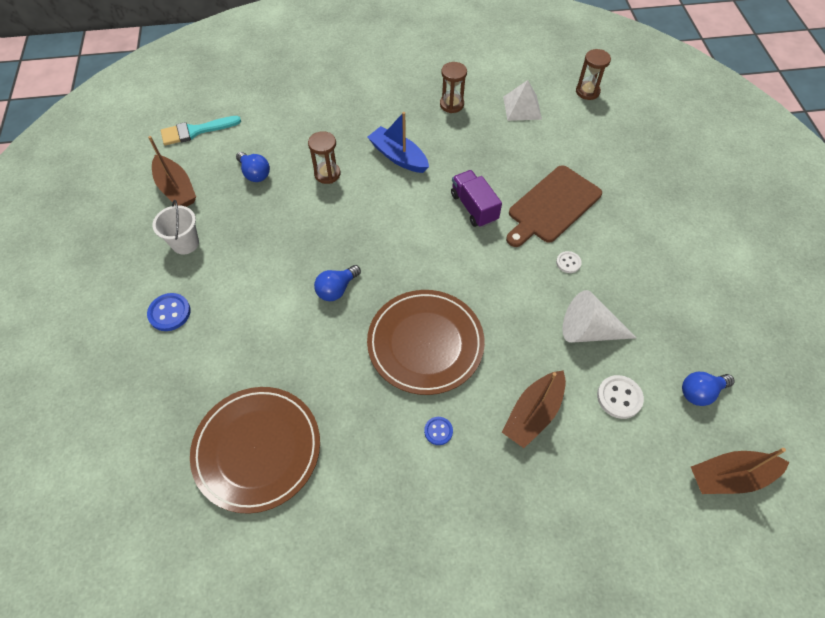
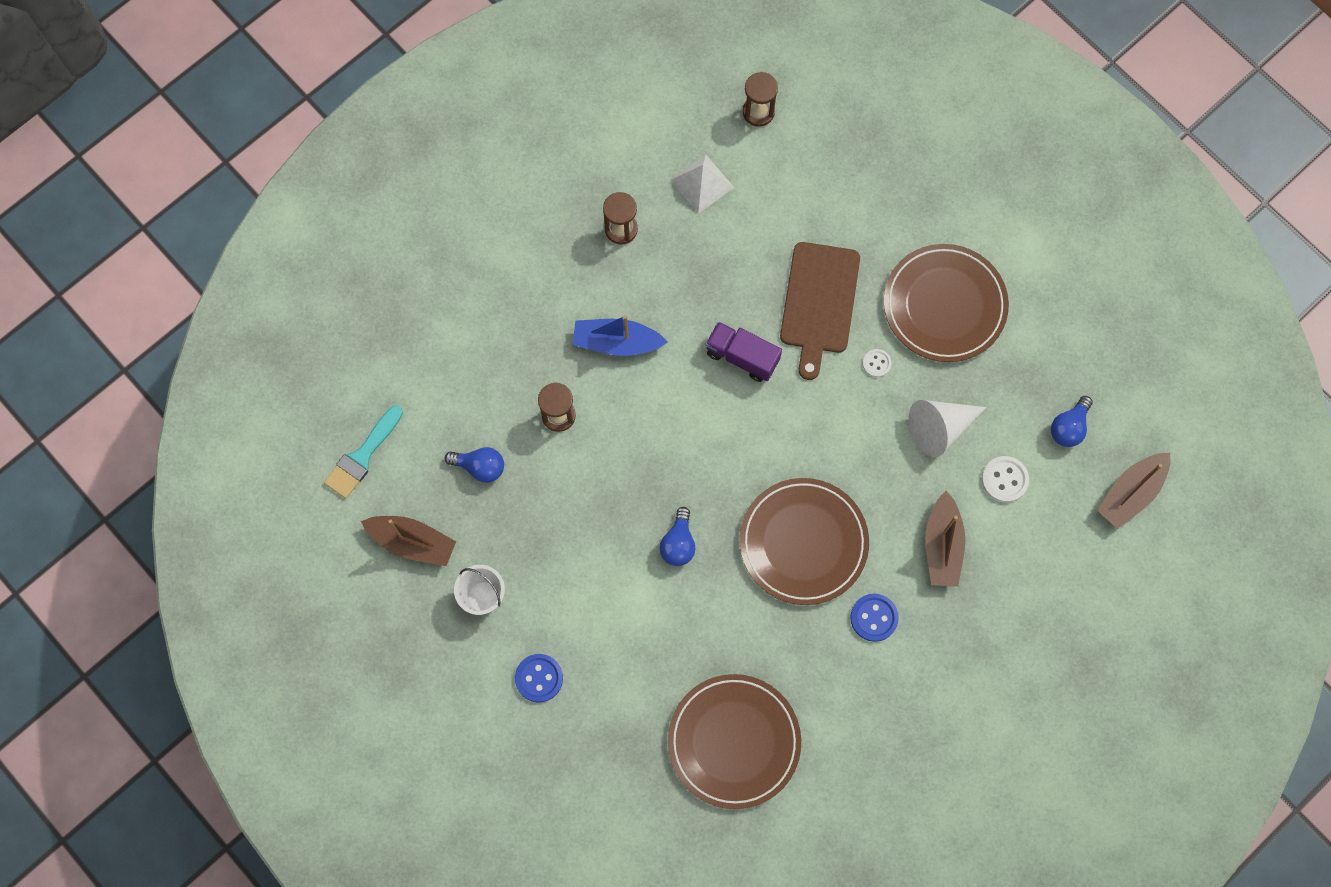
camera: 35 degrees left, 15 degrees up
(438, 431) = (874, 618): blue button -> blue button, size x1.59
(646, 255) = (944, 305): none -> brown plate

